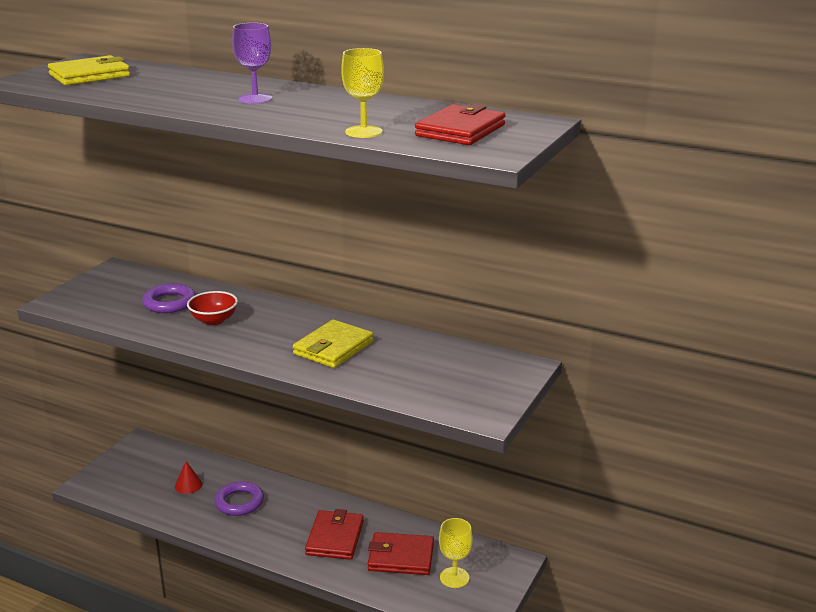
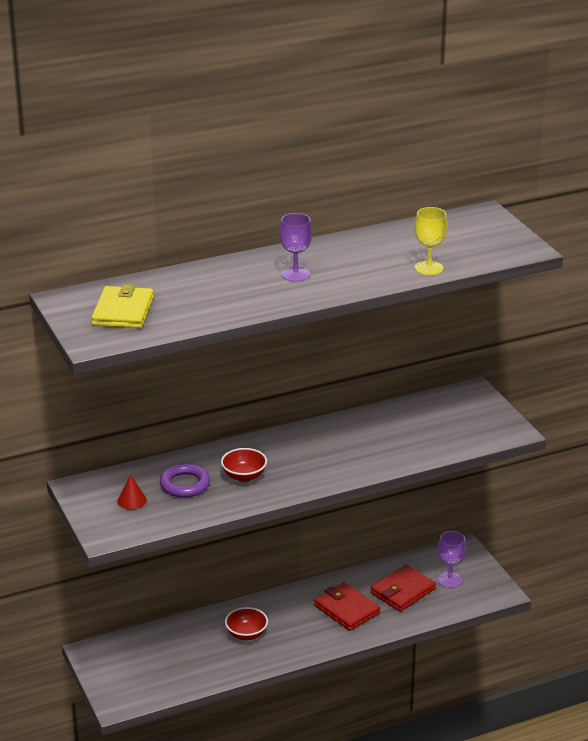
camera: 50 degrees left, 5 degrees up
(188, 485) = (190, 650): red cone -> red cone (132, 500)
(239, 502) = (246, 634): purple ring -> red bowl
(333, 348) = (356, 446): yellow wallet -> none
(454, 577) = (450, 580): yellow goblet -> purple goblet
(460, 130) = (469, 240): red wallet -> none

